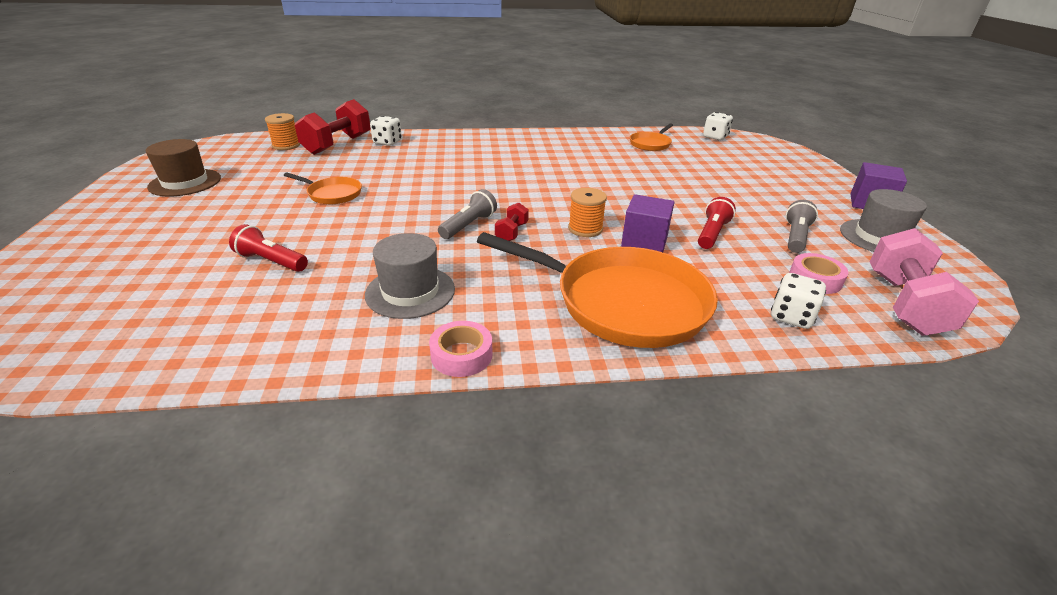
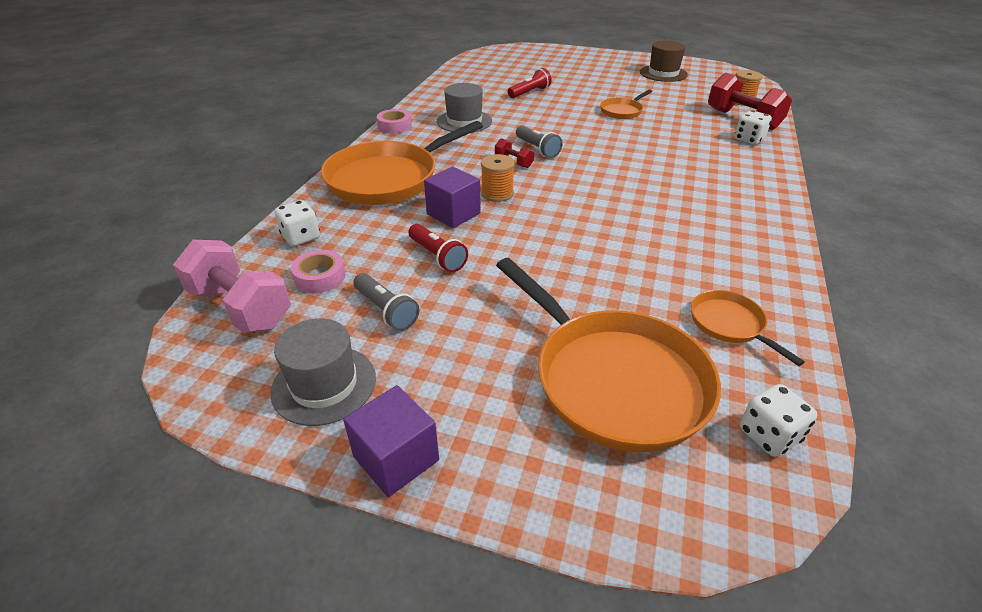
camera: 115 degrees right, 5 degrees up
(734, 164) = (613, 379): none -> orange pan

